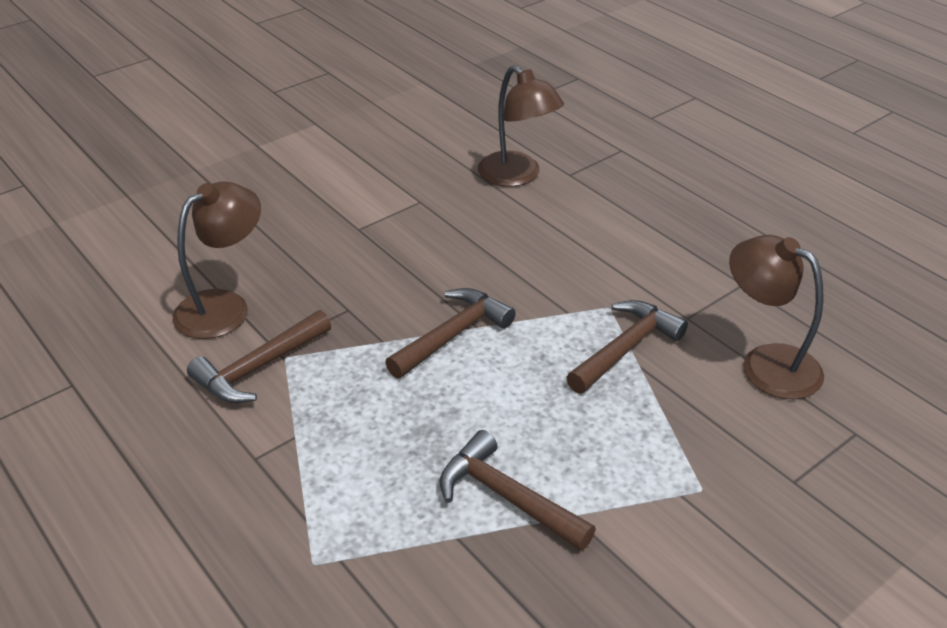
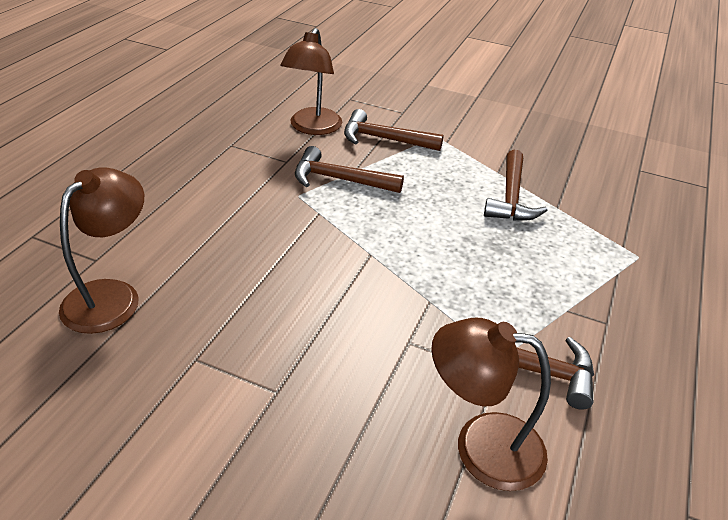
camera: 120 degrees left, 0 degrees up
(453, 335) = (390, 263): brown hammer -> brown hammer (384, 139)

